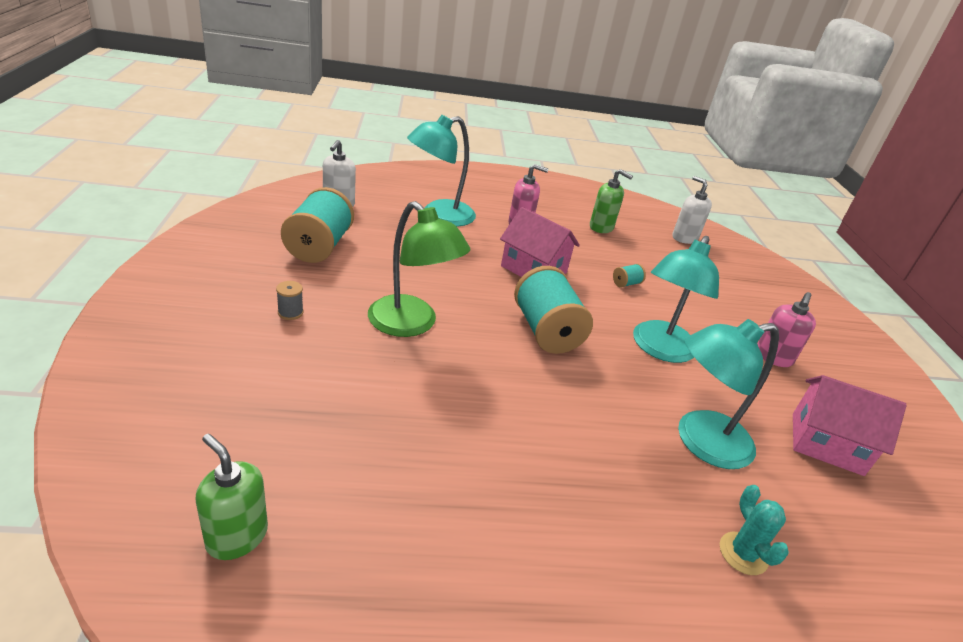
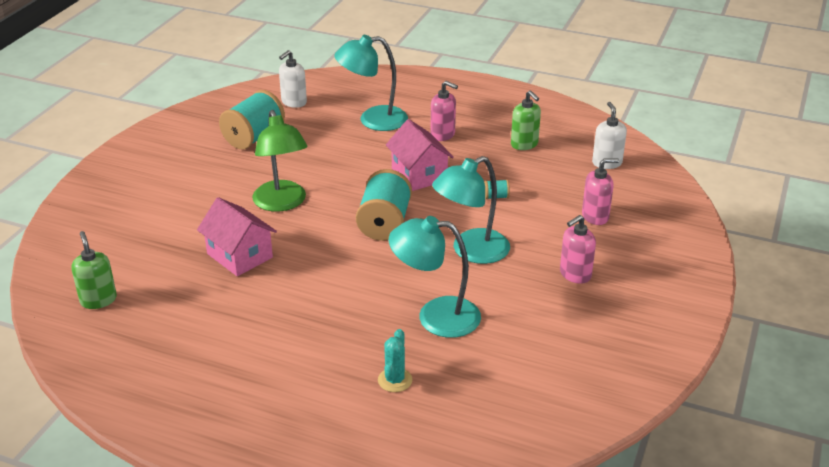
camera: 30 degrees right, 0 degrees up
(290, 312) = (202, 183): grey spool -> none
(727, 291) = (595, 216): none -> pink soap dispenser
(826, 443) = (545, 339): pink house -> pink house (239, 256)

